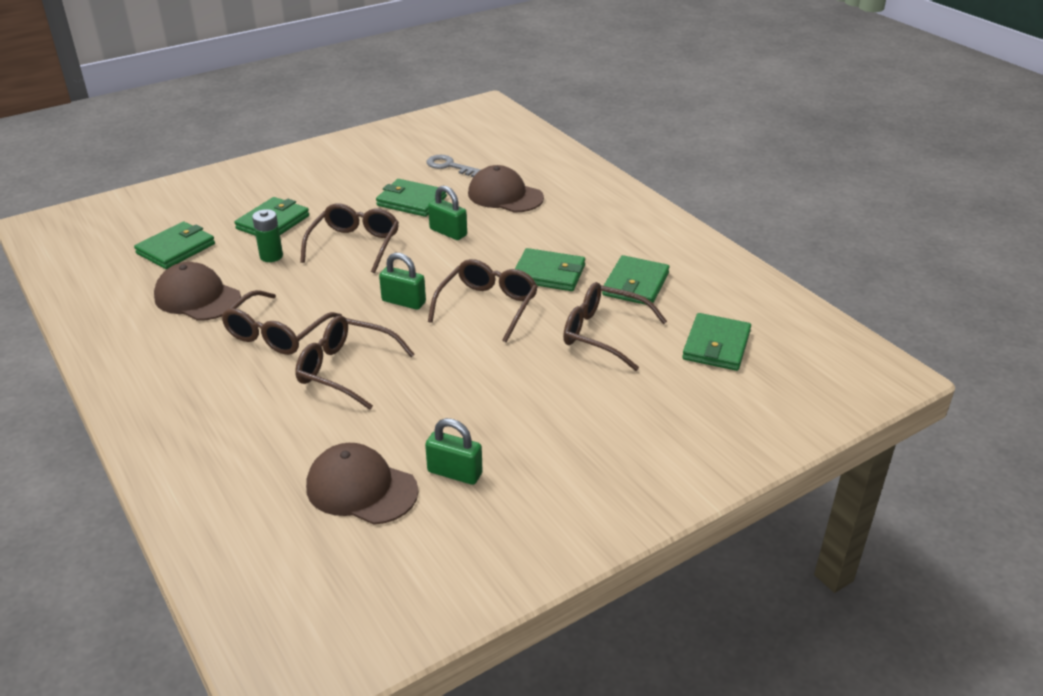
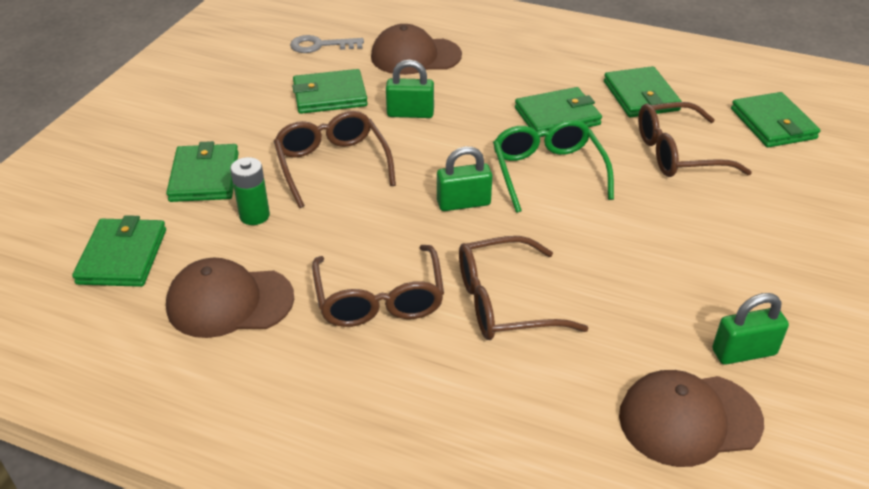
camera: 35 degrees left, 5 degrees up
(488, 306) = (547, 172): brown glasses -> green glasses

